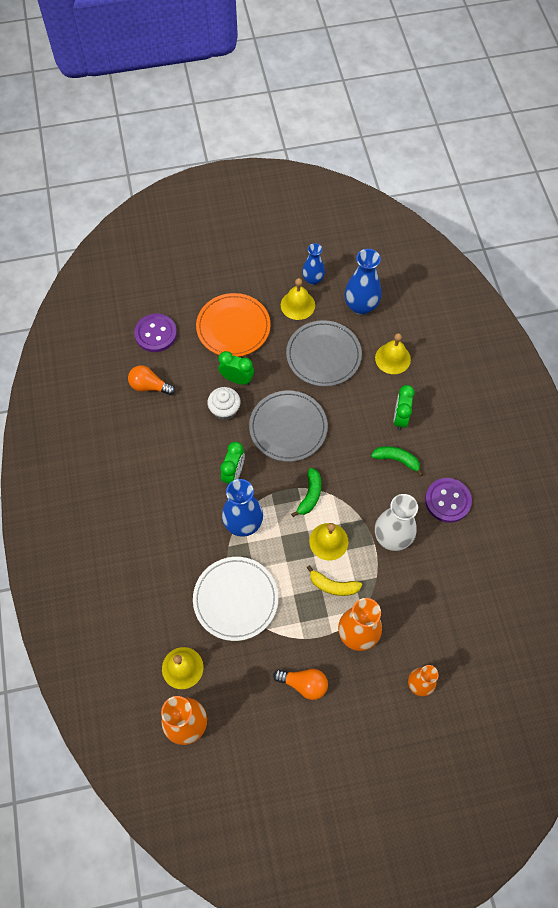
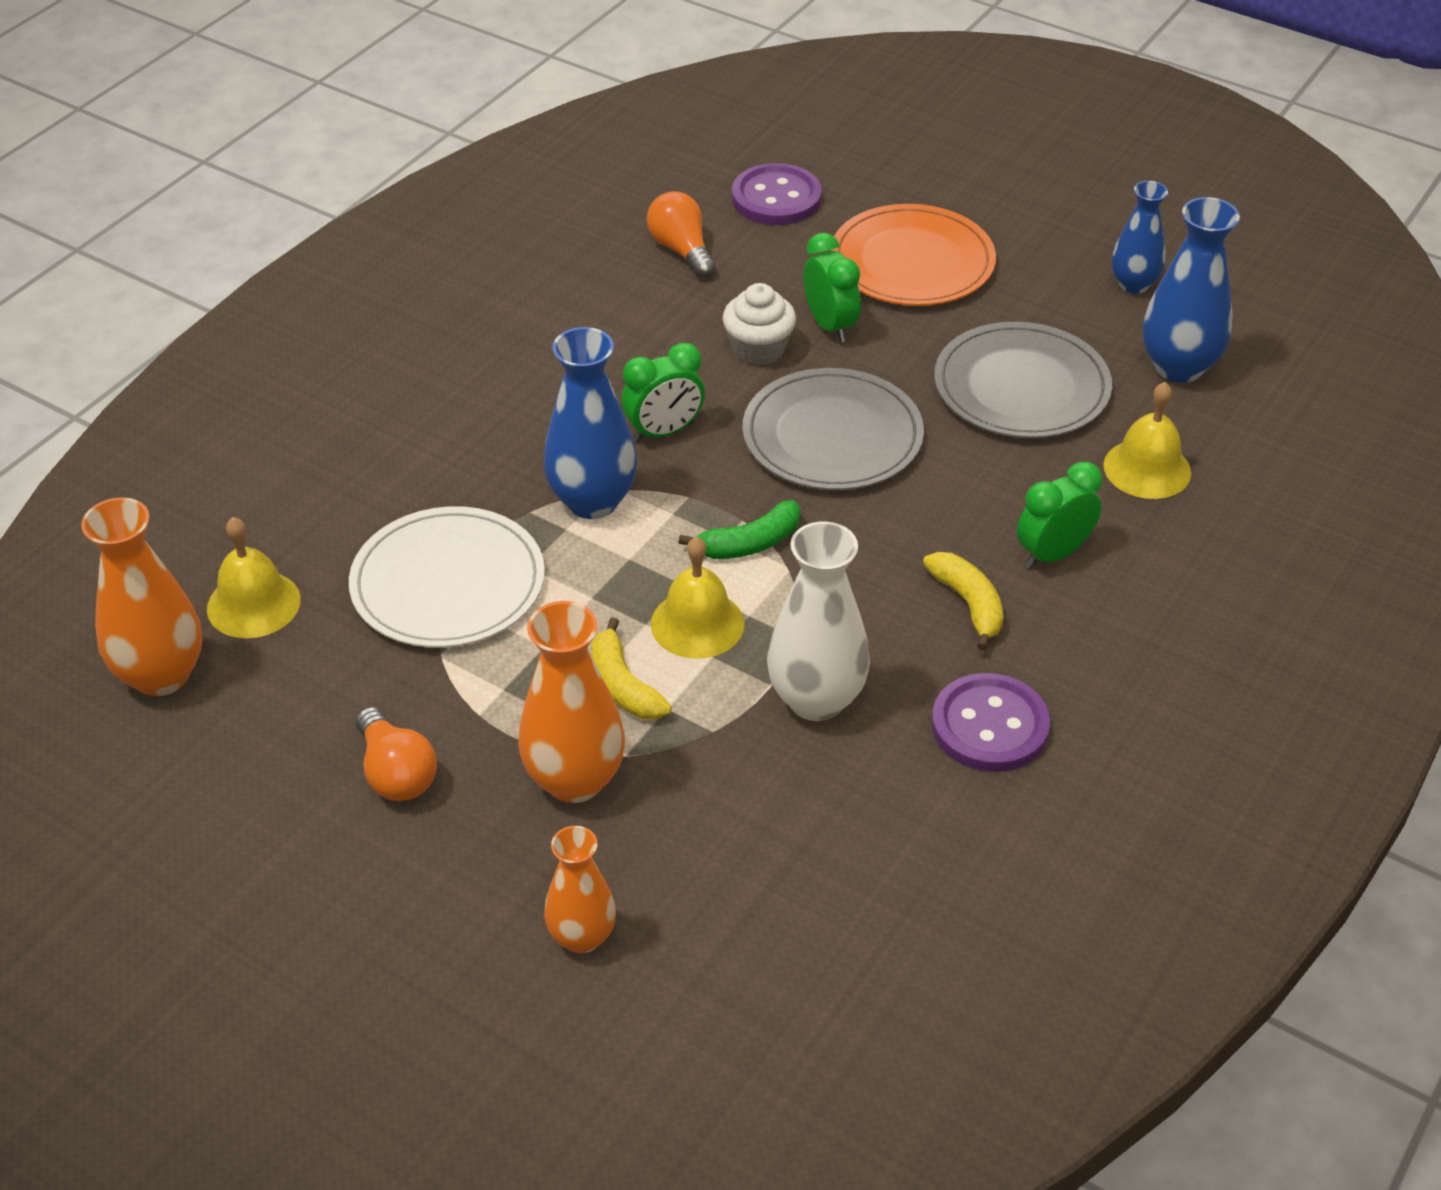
camera: 45 degrees right, 20 degrees down
(297, 305) = (1062, 299): yellow bell -> none
(396, 460) = (968, 604): green banana -> yellow banana

